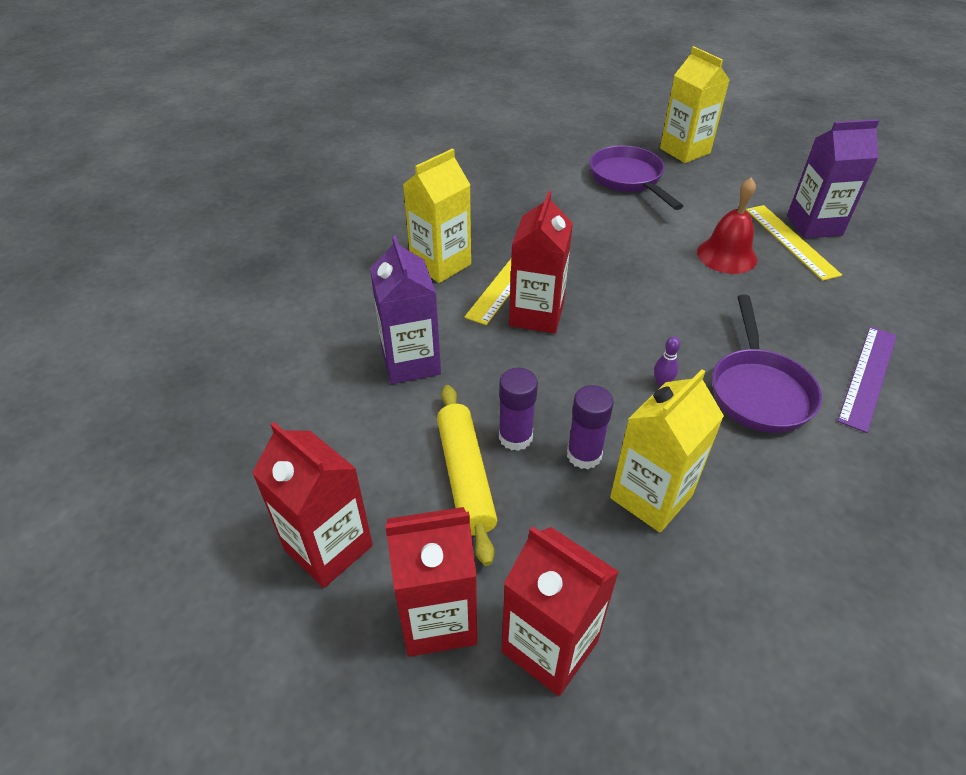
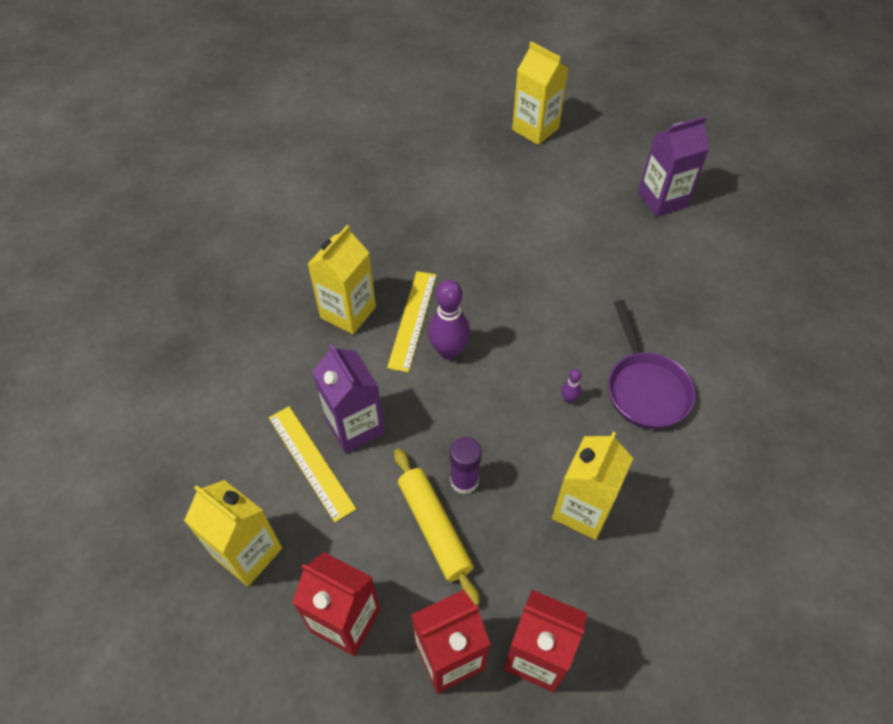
camera: 15 degrees left, 10 degrees up
(249, 454) = (248, 553): none -> yellow carton
(536, 314) = (449, 351): red carton -> purple bowling pin
(584, 455) = (523, 484): purple glue stick -> none
(628, 179) = (492, 175): purple pan -> none
(726, 255) = (595, 250): red bell -> none
(790, 241) = (645, 222): yellow ruler -> yellow ruler (311, 462)
(867, 376) = (725, 355): purple ruler -> none

